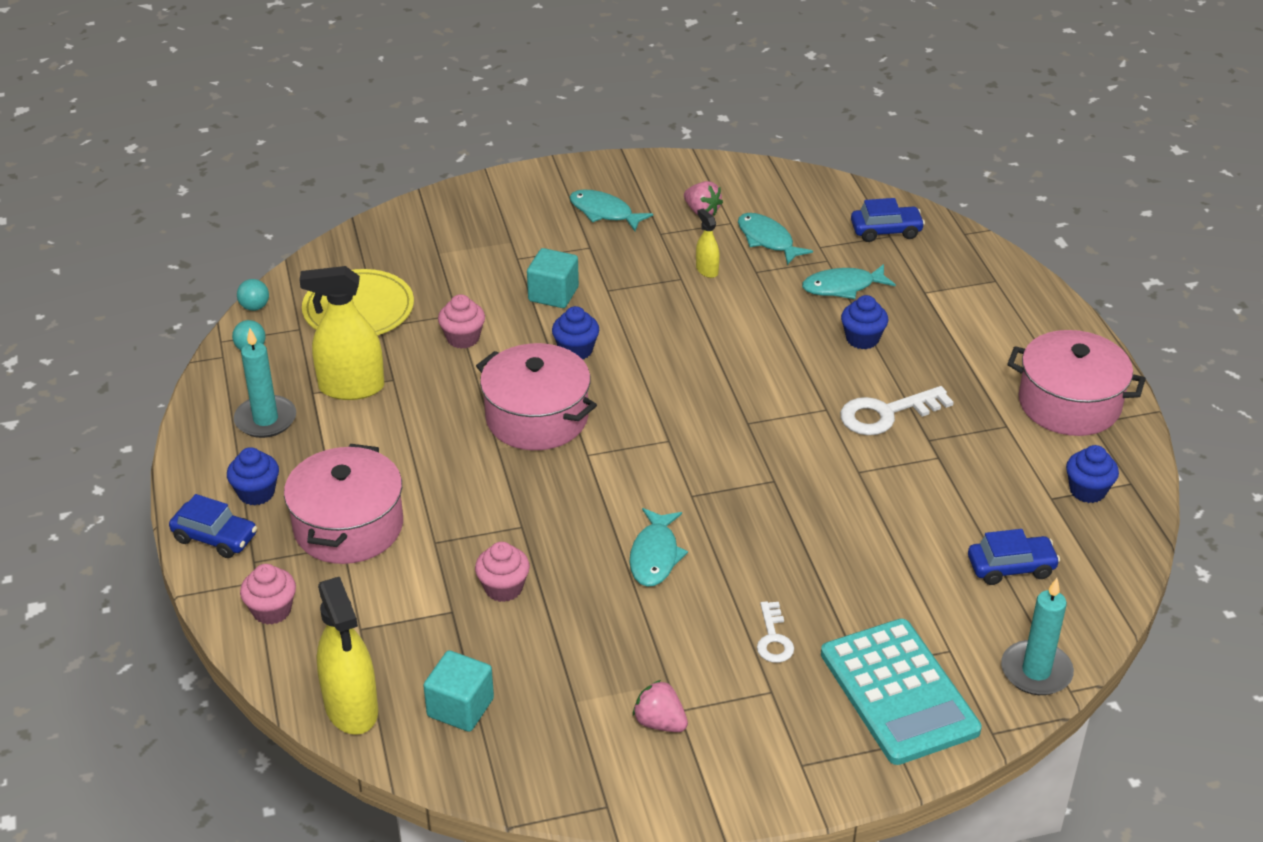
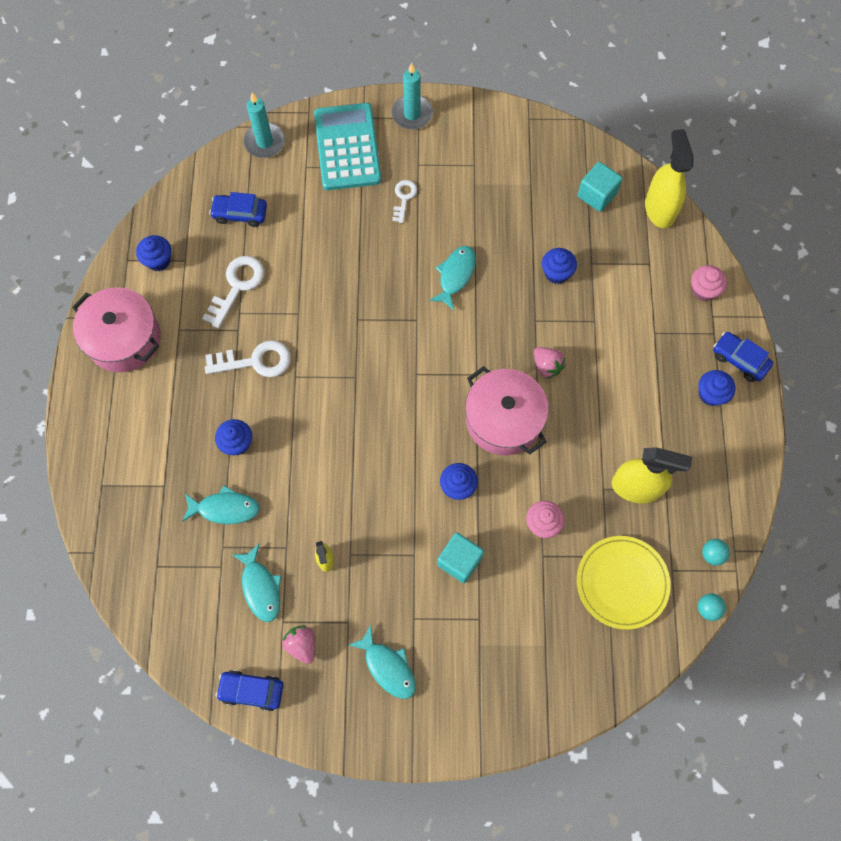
camera: 165 degrees left, 30 degrees up
(265, 419) = (702, 467): turquoise candle -> turquoise candle (412, 114)
(348, 526) = (649, 348): pink pot -> none
(503, 588) = (556, 273): pink cupcake -> blue cupcake
(660, 722) = (486, 159): pink strawberry -> pink strawberry (547, 366)
(886, 231) = (156, 573): blue car -> blue car (251, 690)
(959, 483) = (237, 286): none -> white key

